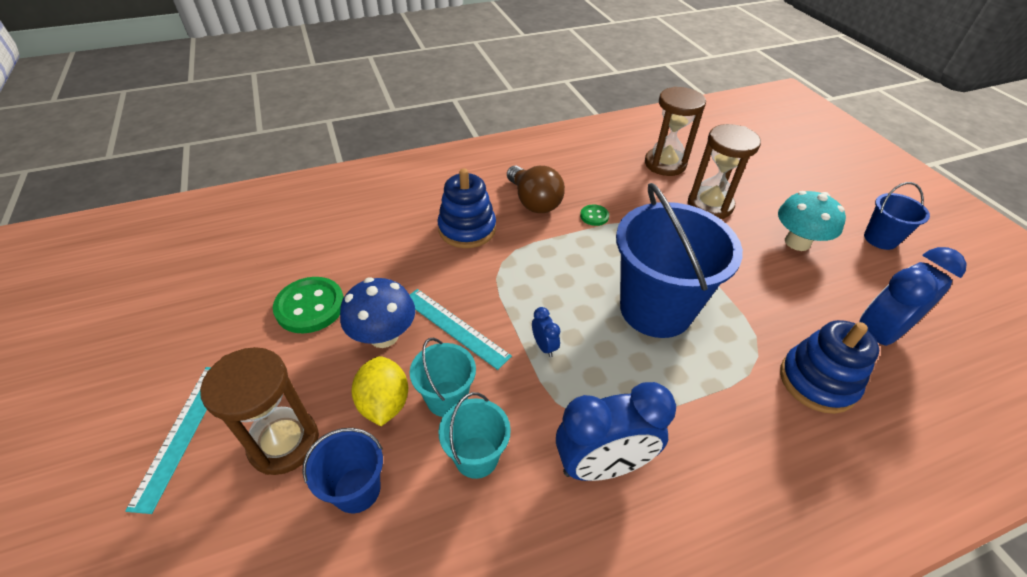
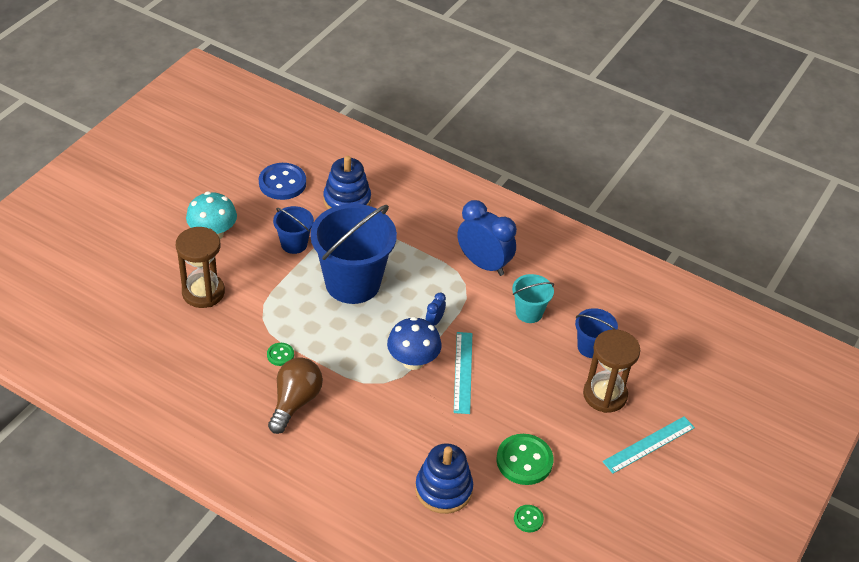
camera: 130 degrees left, 0 degrees up
(261, 271) = (528, 519): none -> green button
(384, 336) = (504, 403): blue mushroom -> blue mushroom (413, 361)
(384, 403) = (542, 369): yellow lemon -> none
(447, 399) = (512, 344): turquoise bucket -> none
(467, 229) = (367, 425): blue stacking toy -> blue stacking toy (443, 489)
(665, 164) = (160, 340): brown hourglass -> none
(877, 334) = (282, 183): blue clock -> blue button
(880, 239) = (170, 194): blue bucket -> blue bucket (294, 244)

